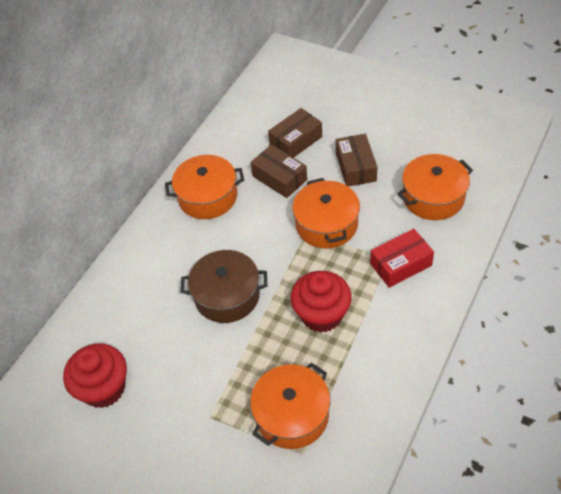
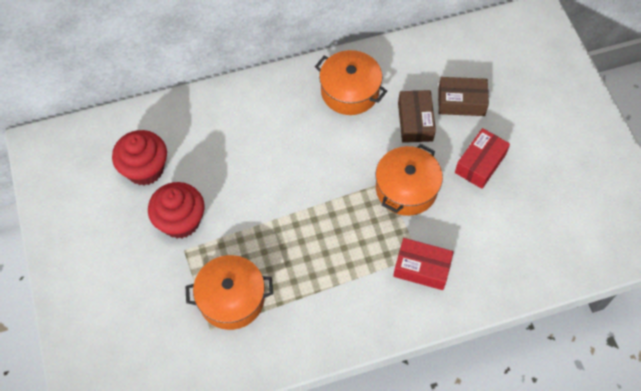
camera: 40 degrees right, 10 degrees up
(227, 296) = (282, 178): brown pot -> none
(321, 315) = (326, 251): red cupcake -> red cupcake (180, 221)
(355, 167) = (480, 163): brown box -> red box
(433, 197) = (508, 241): orange pot -> none

